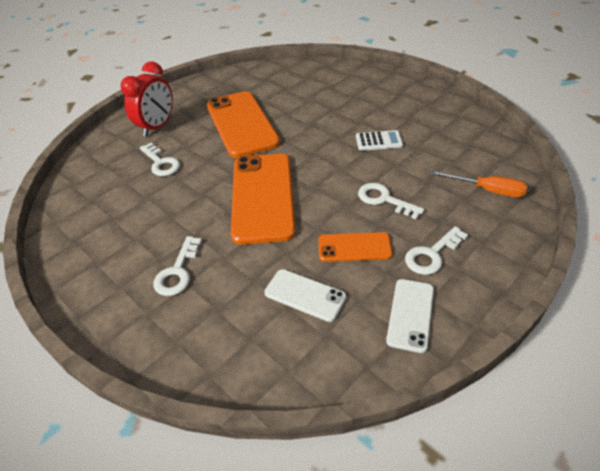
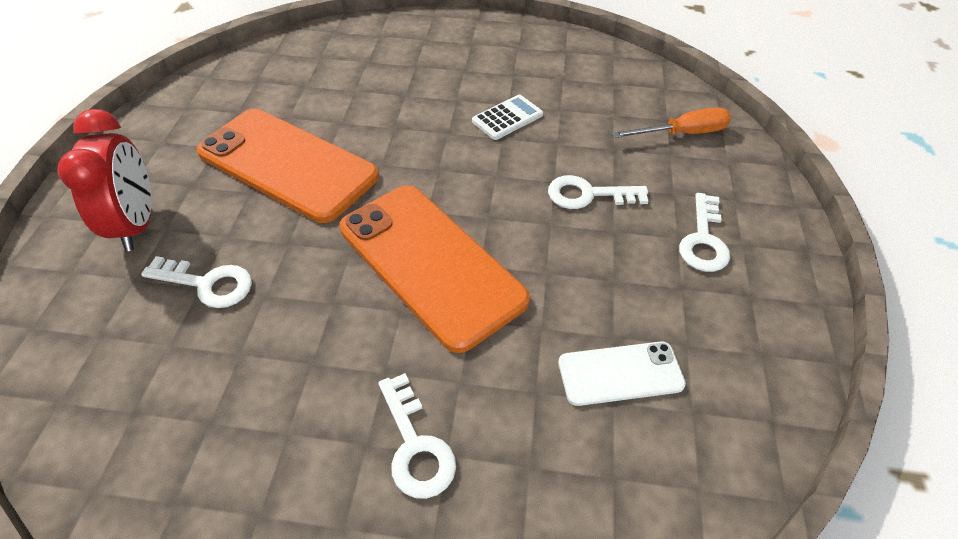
camera: 40 degrees left, 5 degrees up
(354, 247) = (615, 275): orange phone -> none
(410, 314) = (752, 327): white phone -> none

